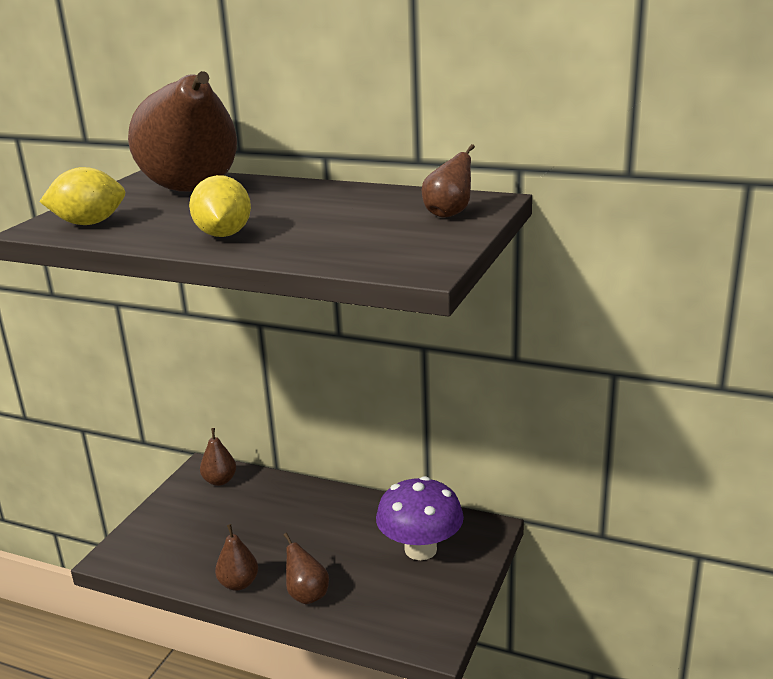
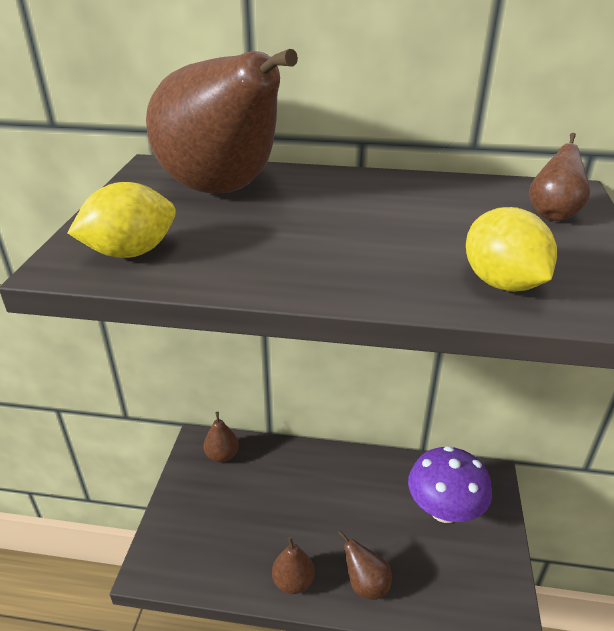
camera: 15 degrees left, 10 degrees up
(223, 235) = (325, 264): yellow lemon -> yellow lemon (502, 283)

